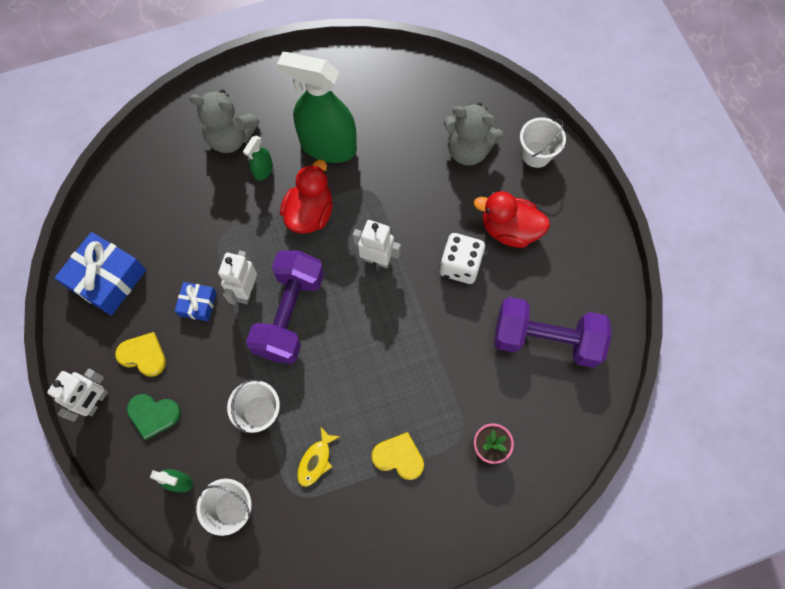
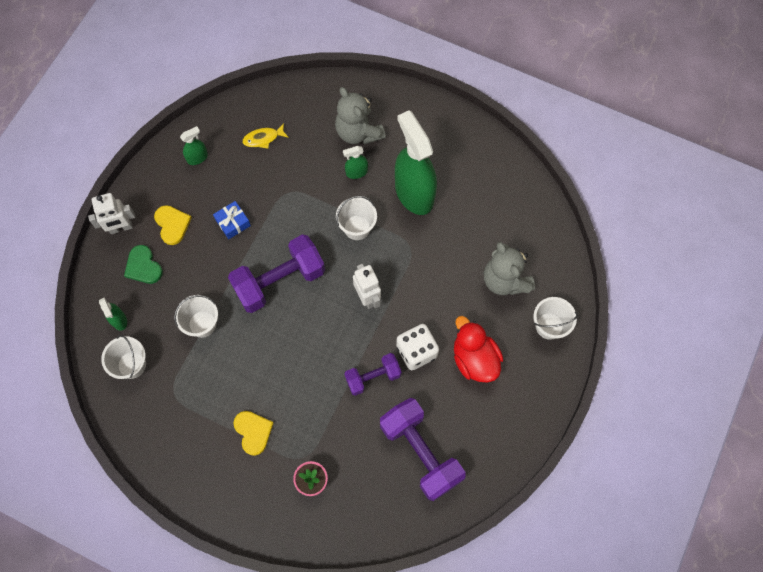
camera: 45 degrees right, 0 degrees up
(107, 279) = (197, 158): blue gift -> green spray bottle
(246, 291) = (268, 241): white robot -> none
(310, 213) = (357, 227): red duck -> white bucket
(316, 461) = (204, 385): yellow fish -> yellow fish (263, 138)
(448, 318) = (373, 377): none -> purple dumbbell

